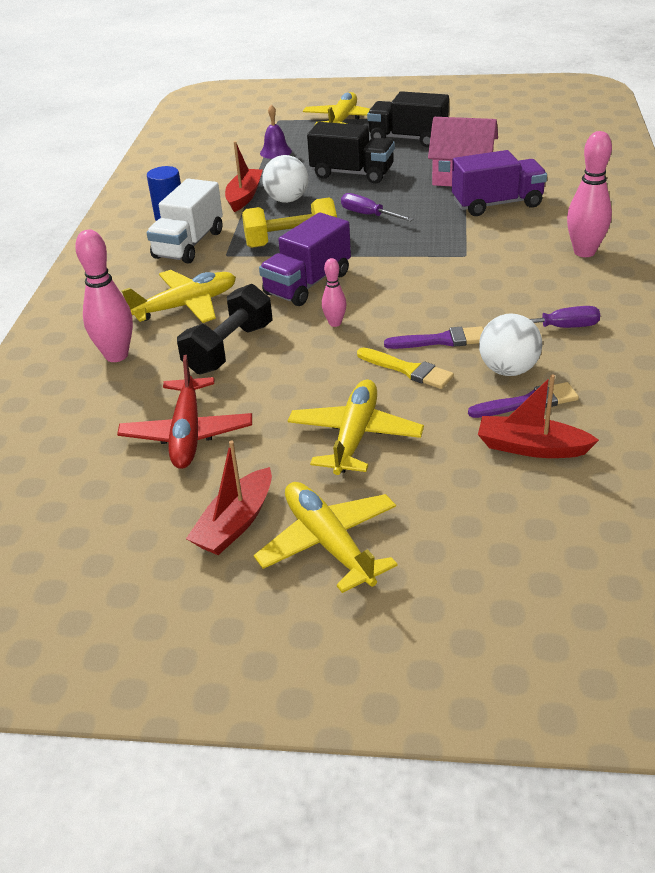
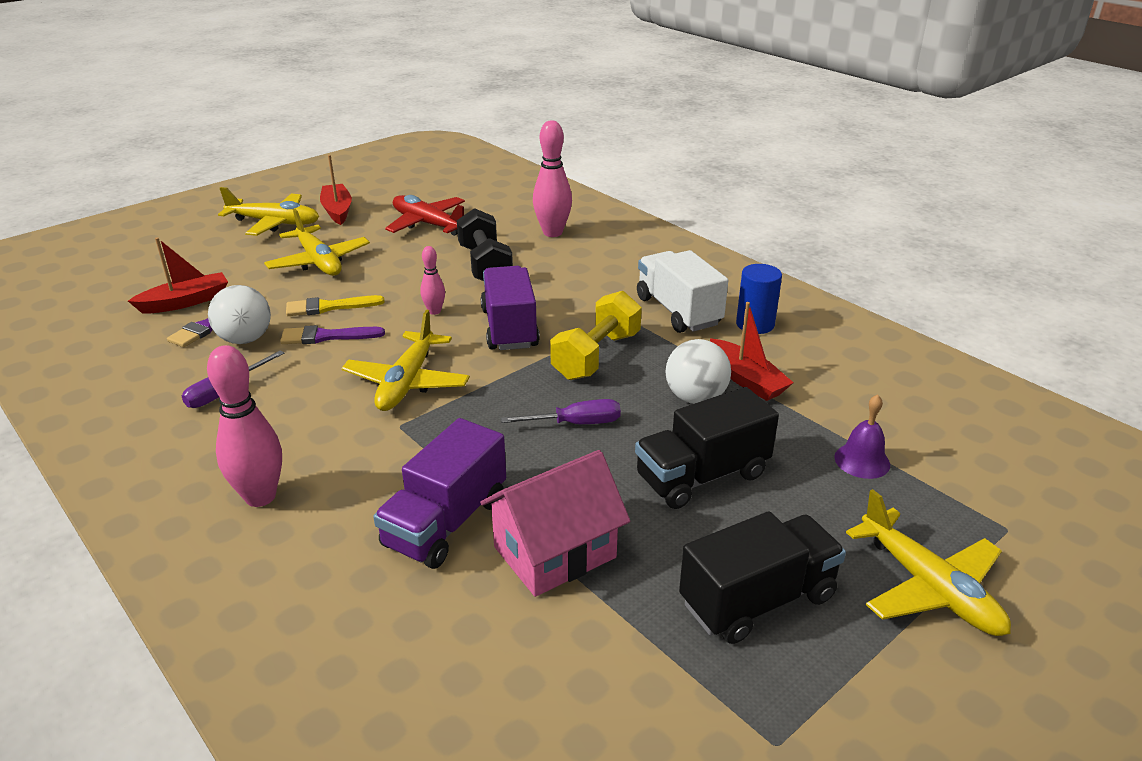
camera: 130 degrees right, 5 degrees down
(186, 306) = (572, 273): yellow plane -> yellow plane (407, 383)
(441, 340) = (327, 336): purple brush -> purple brush turned 45 degrees clockwise

